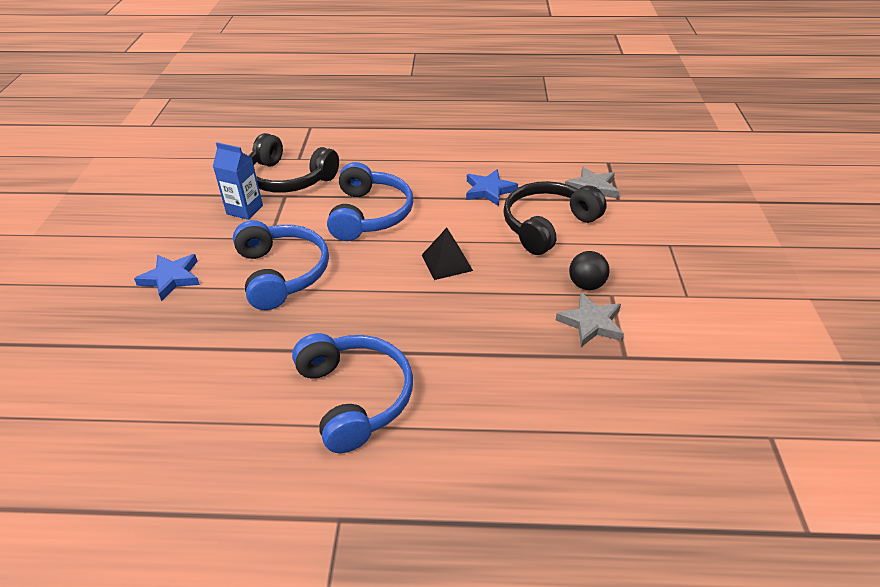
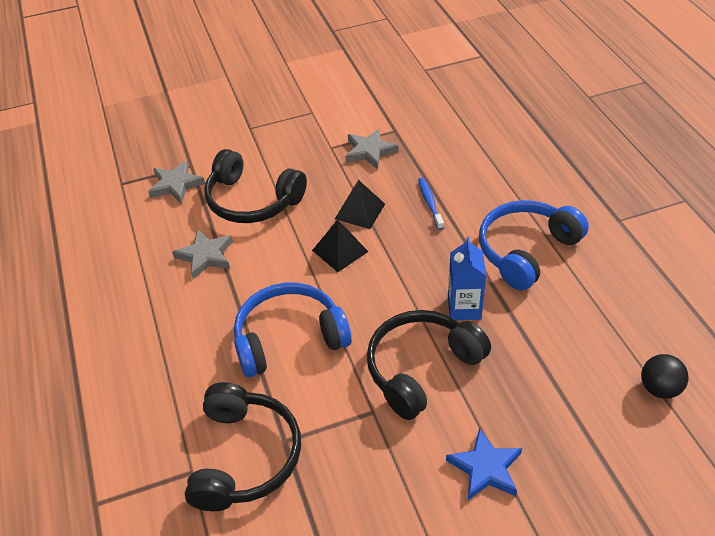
camera: 110 degrees left, 5 degrees up
(245, 210) = (332, 469): blue carton -> blue carton (464, 308)
(282, 273) = (421, 368): blue headphones -> black headphones
(476, 344) = (430, 203): none -> blue toothbrush
(489, 190) = (205, 256): blue star -> grey star
(494, 289) = (360, 211): none -> black pyramid
(586, 285) = (326, 162): black ball -> black ball (659, 388)

